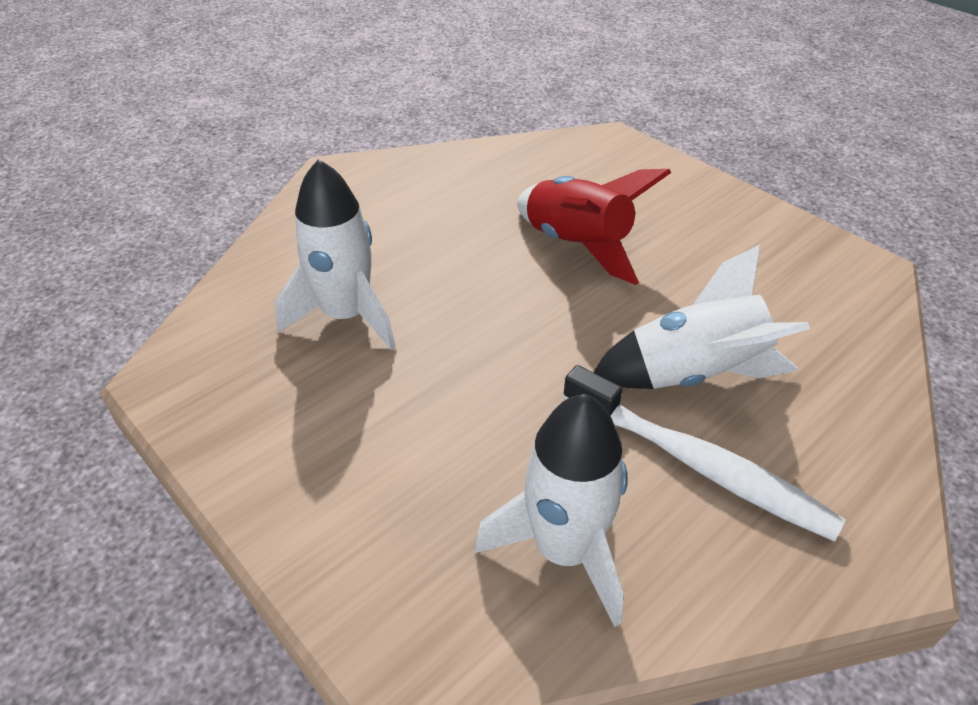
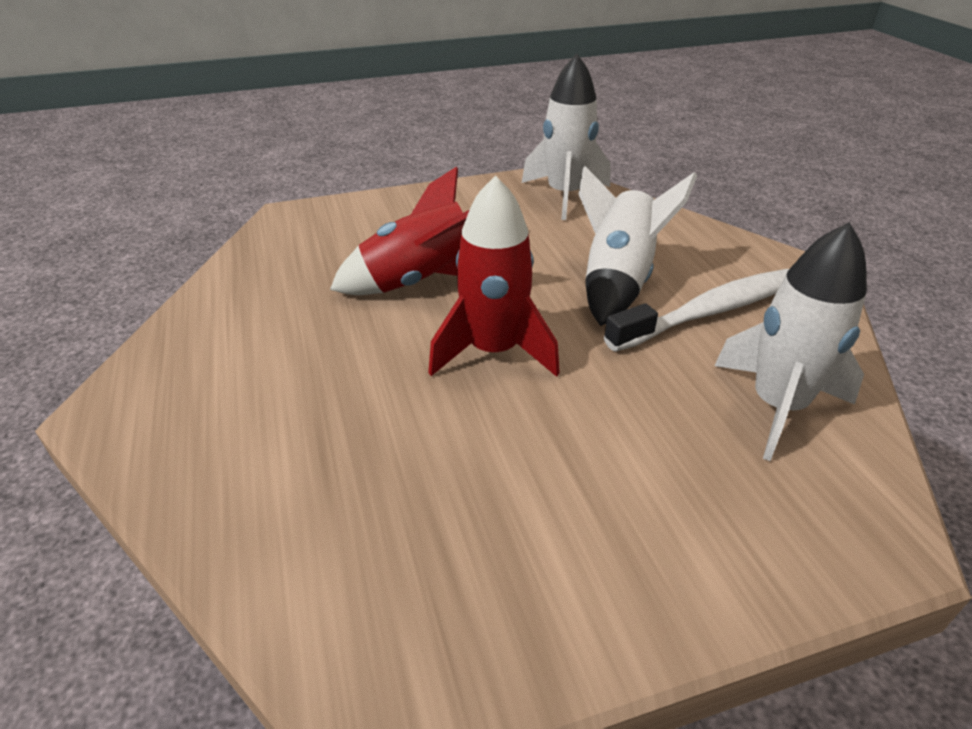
camera: 65 degrees left, 5 degrees down
(346, 316) = (399, 468): white rocket -> white rocket (565, 195)
(511, 321) = (493, 351): none -> red rocket

